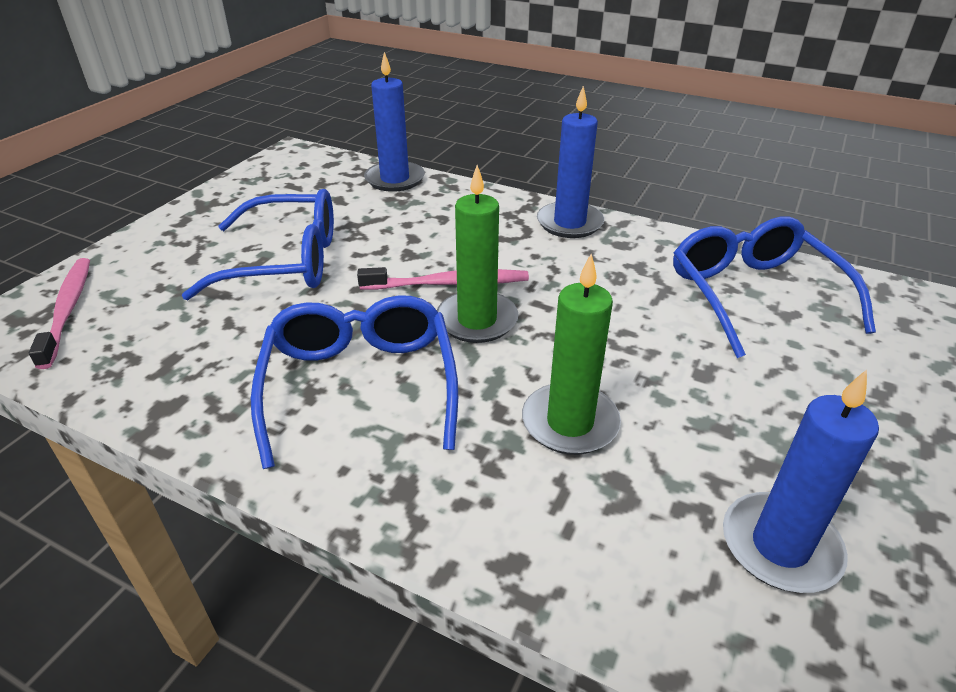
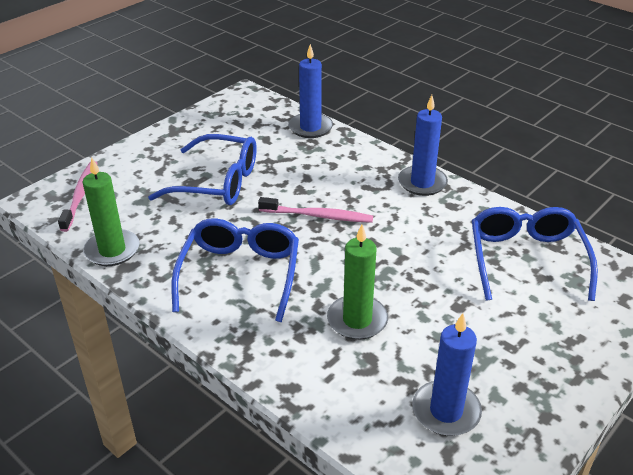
camera: 15 degrees right, 0 degrees up
(477, 320) = (327, 245): green candle -> green candle (112, 250)

